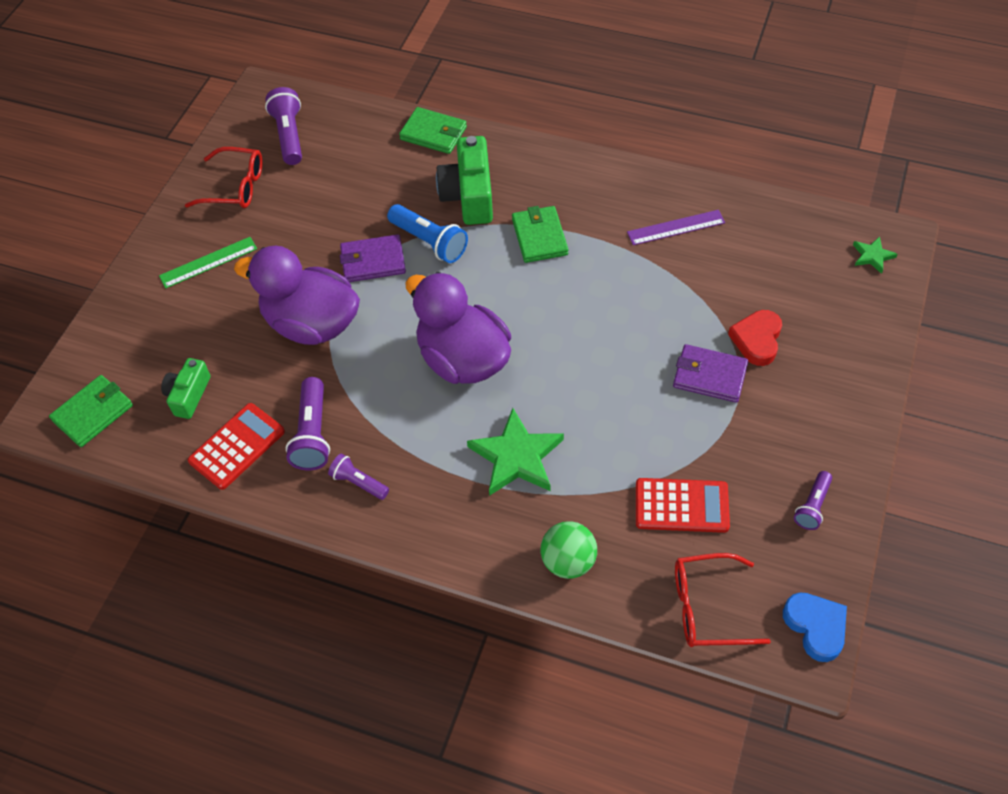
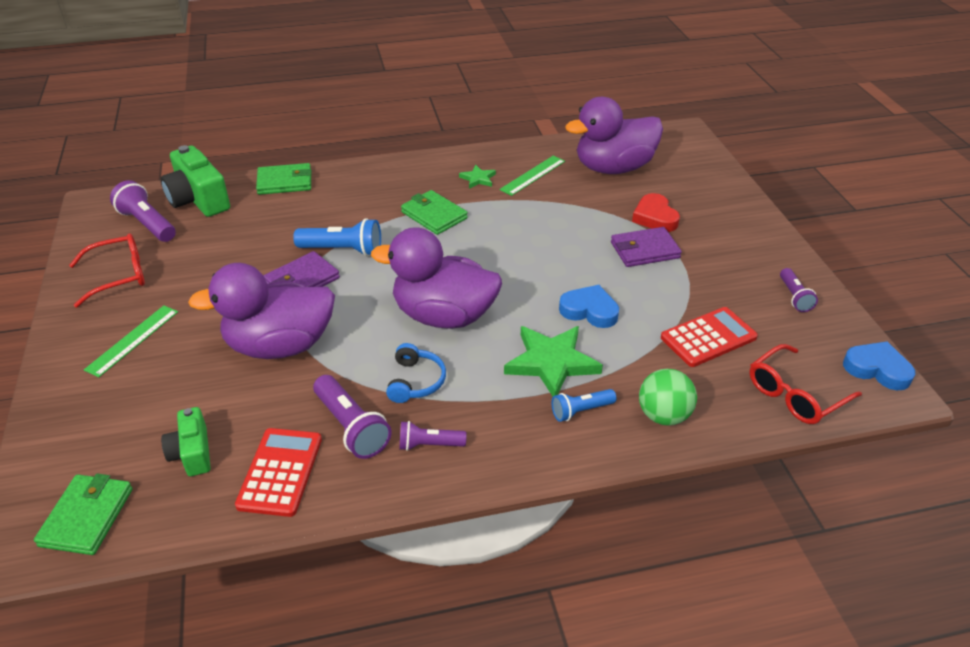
camera: 35 degrees left, 15 degrees down
(391, 416) = (415, 381): none -> blue headphones
(469, 196) = (351, 210): green camera -> green camera (198, 199)
(502, 518) = (581, 411): none -> blue flashlight
(596, 419) = (589, 310): none -> blue heart
(676, 227) = (533, 175): purple ruler -> green ruler
(769, 255) = (613, 168): none -> purple duck
(872, 256) = (679, 146): green star -> green star (478, 179)

